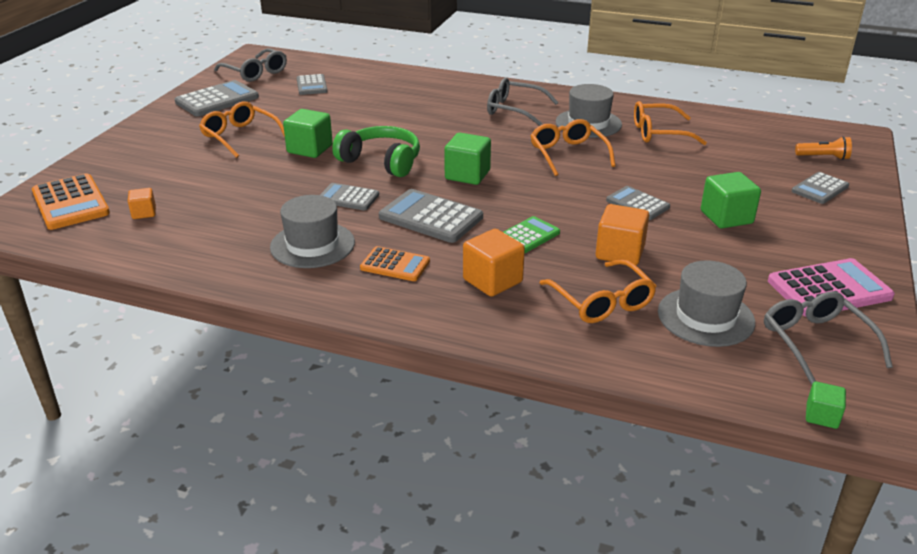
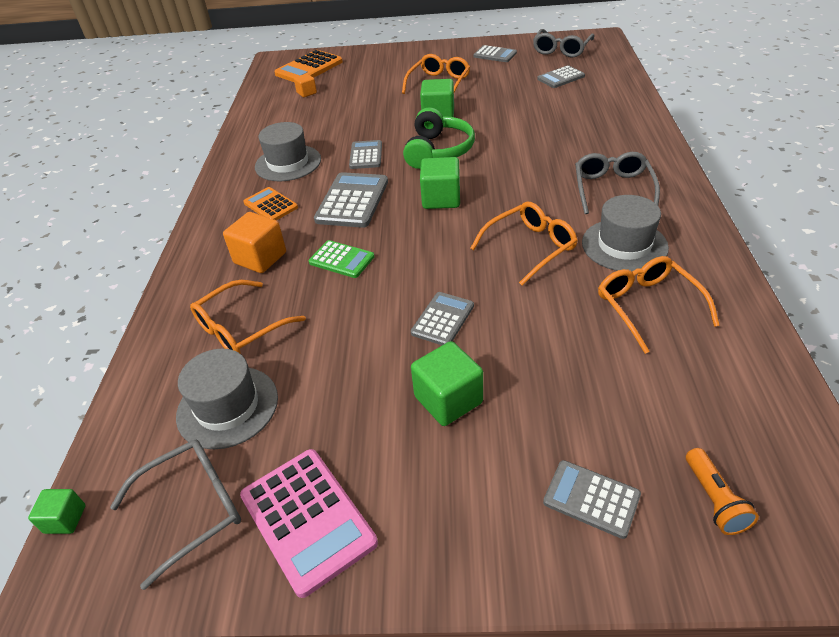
camera: 75 degrees right, 10 degrees up
(217, 100) = (495, 55): grey calculator -> grey calculator, size x0.62
(395, 265) = (271, 205): orange calculator -> orange calculator turned 135 degrees clockwise
(620, 253) = (332, 324): orange cube -> none

